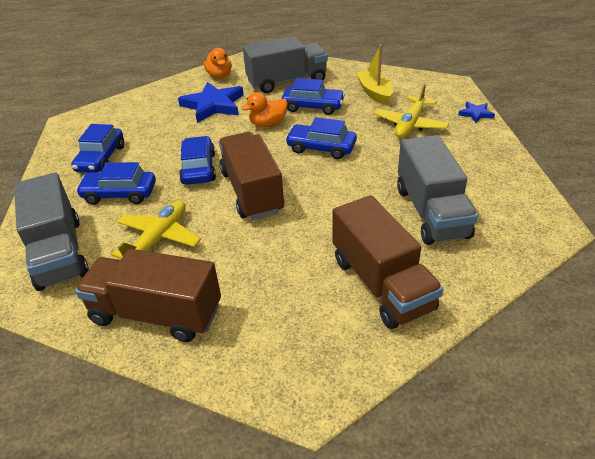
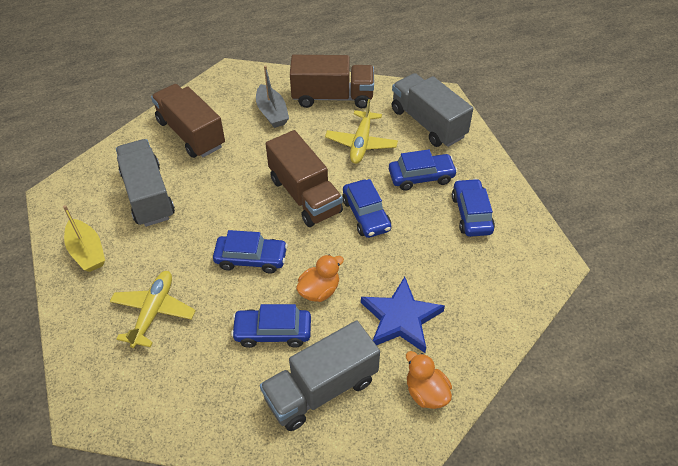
camera: 165 degrees right, 10 degrees up
(257, 300) = (272, 113): none -> grey boat
(374, 93) = (194, 375): yellow boat -> yellow boat (87, 252)
(475, 114) = (71, 344): blue star -> none

